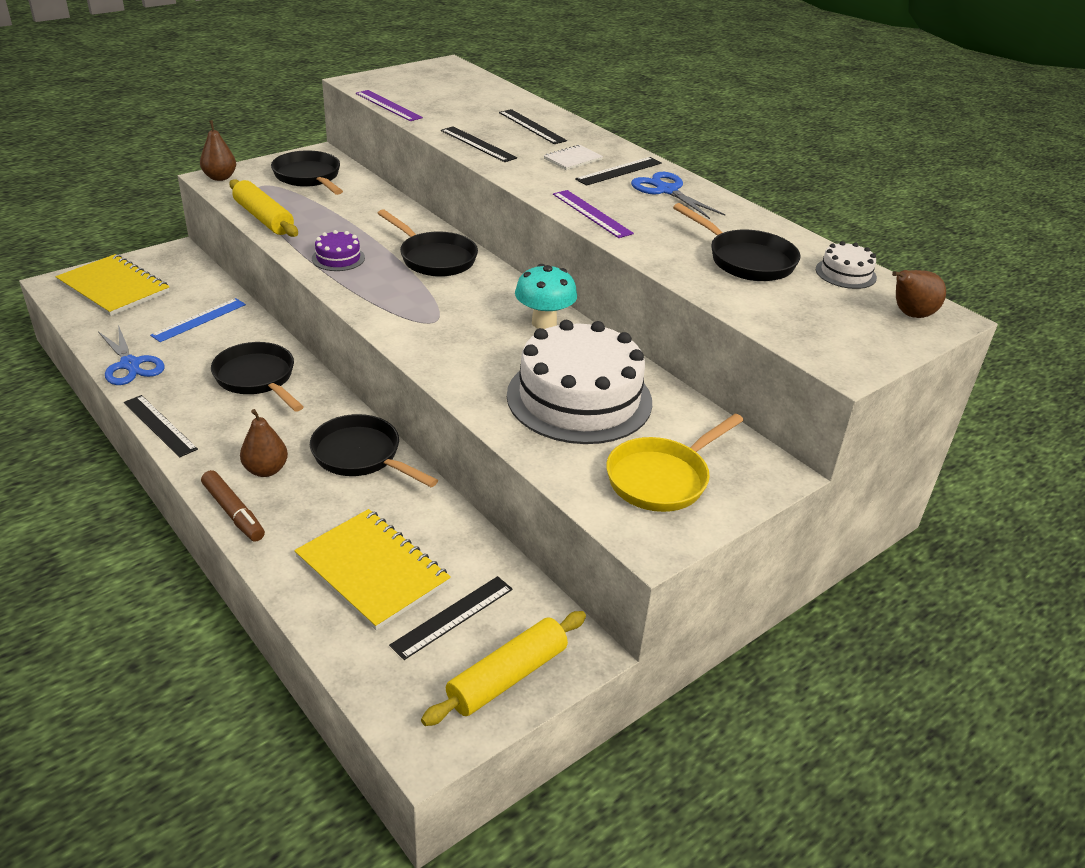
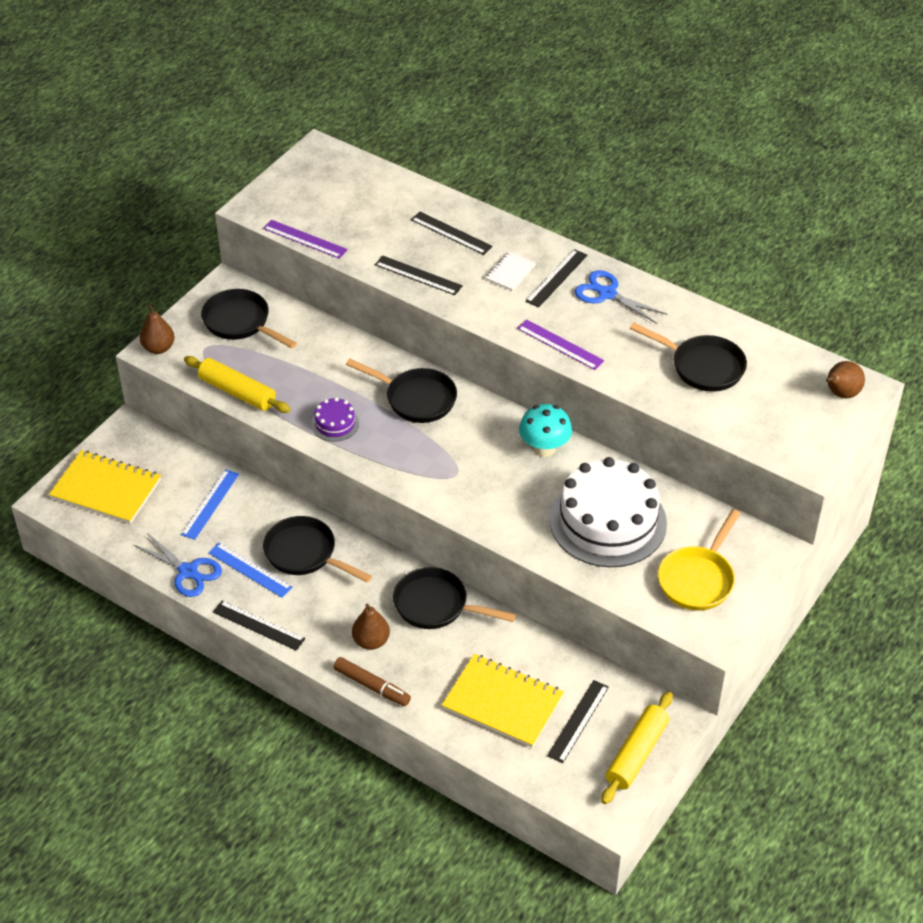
camera: 15 degrees left, 10 degrees up
(191, 378) = (250, 570): none -> blue ruler
(845, 273) = (782, 359): white cake -> none

